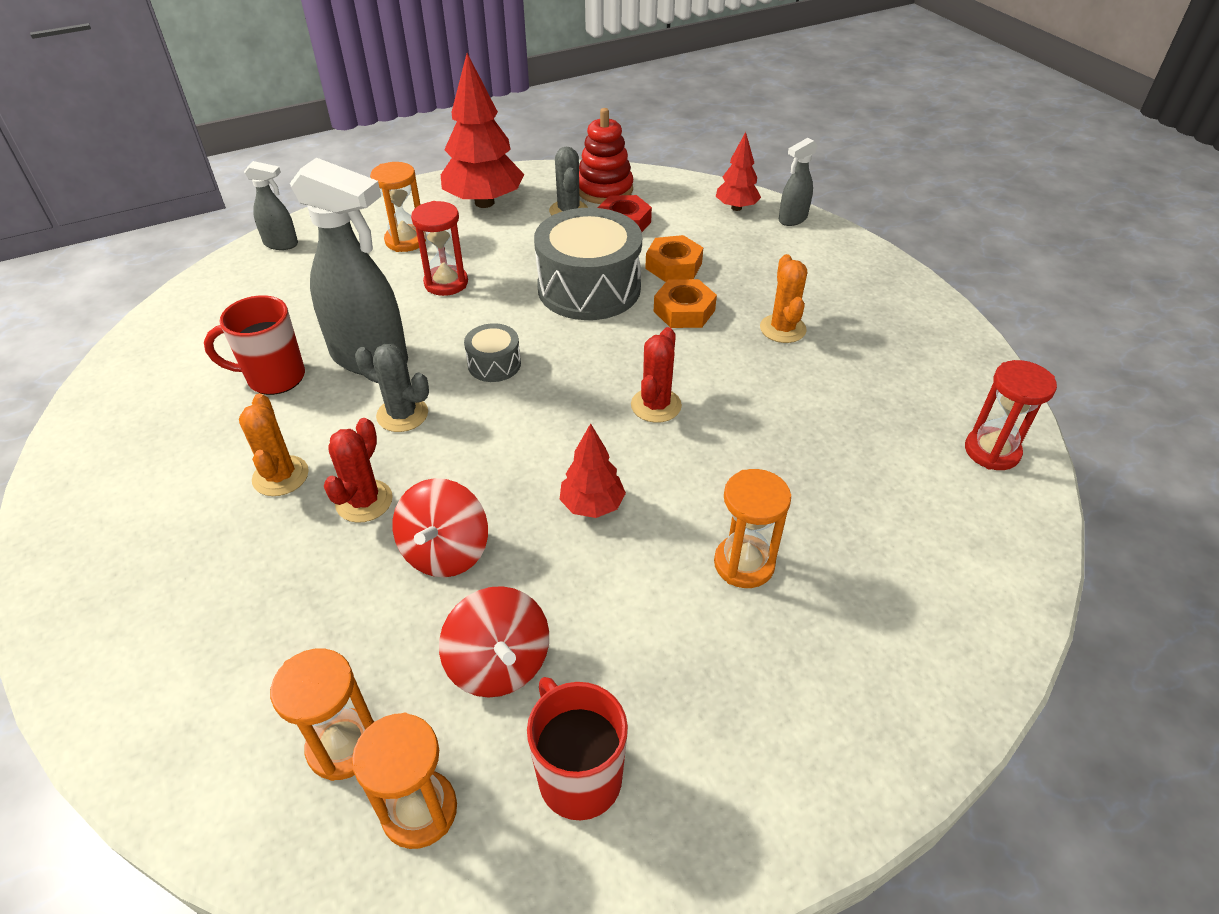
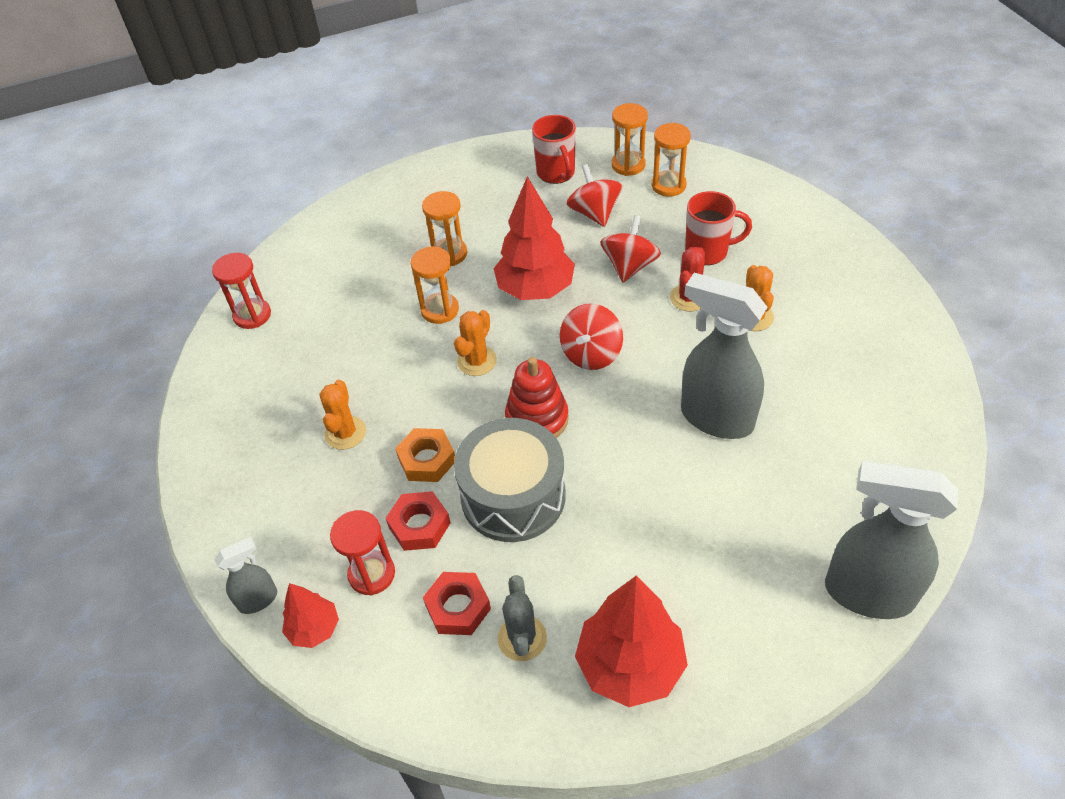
camera: 170 degrees left, 5 degrees up
(274, 378) = (794, 402): red mug -> red mug (708, 252)
(281, 244) = (867, 593): grey spray bottle -> grey spray bottle, size x2.05
(402, 414) = (676, 362): grey cactus -> none
(406, 241) = (718, 589): orange hourglass -> orange hourglass (440, 310)
(446, 283) = (661, 513): red hourglass -> red hourglass (372, 574)
(494, 364) = (605, 407): grey drum -> none
(510, 420) = (591, 354): none -> red spinning top
(592, 505) = (535, 289): red tree -> red tree, size x1.85
(604, 190) = (470, 684): red stacking toy -> red stacking toy (537, 419)
(656, 405) = (477, 361): red cactus -> orange cactus
(673, 265) = (419, 525): orange nut -> red nut

